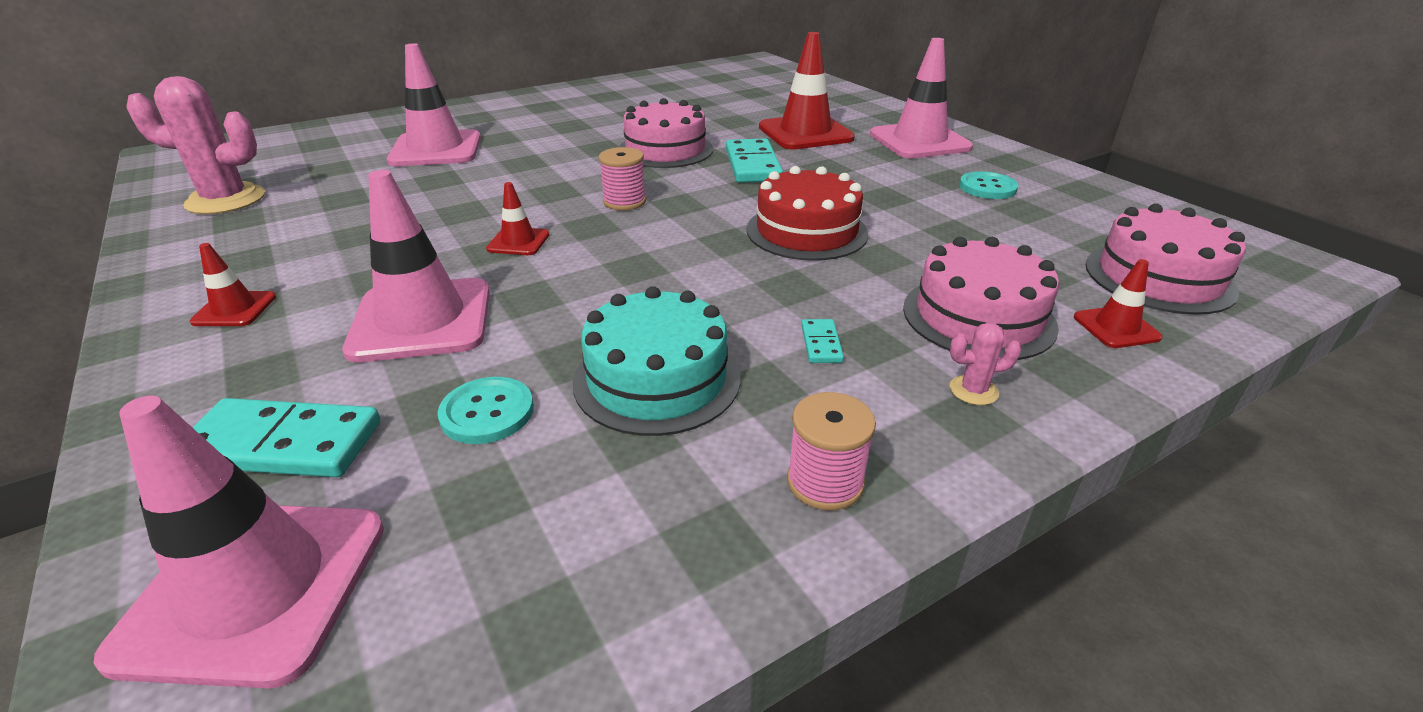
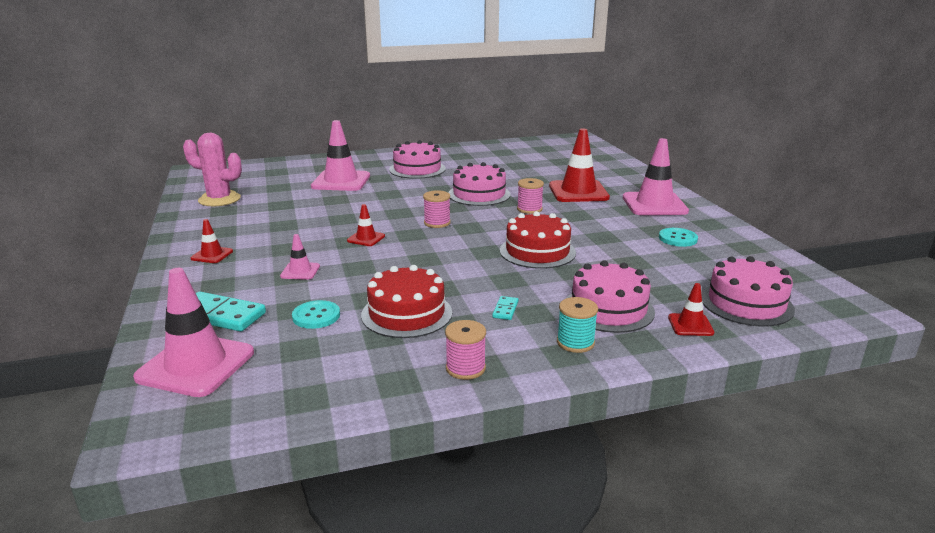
camera: 15 degrees right, 10 degrees down
(422, 320) = (300, 271): pink traffic cone -> pink traffic cone, size x0.48
(551, 120) = (417, 169): none -> pink cake
(657, 379) = (407, 313): turquoise cake -> red cake
(753, 165) = (529, 209): turquoise domino -> pink spool
(973, 390) = (575, 342): pink cactus -> turquoise spool

